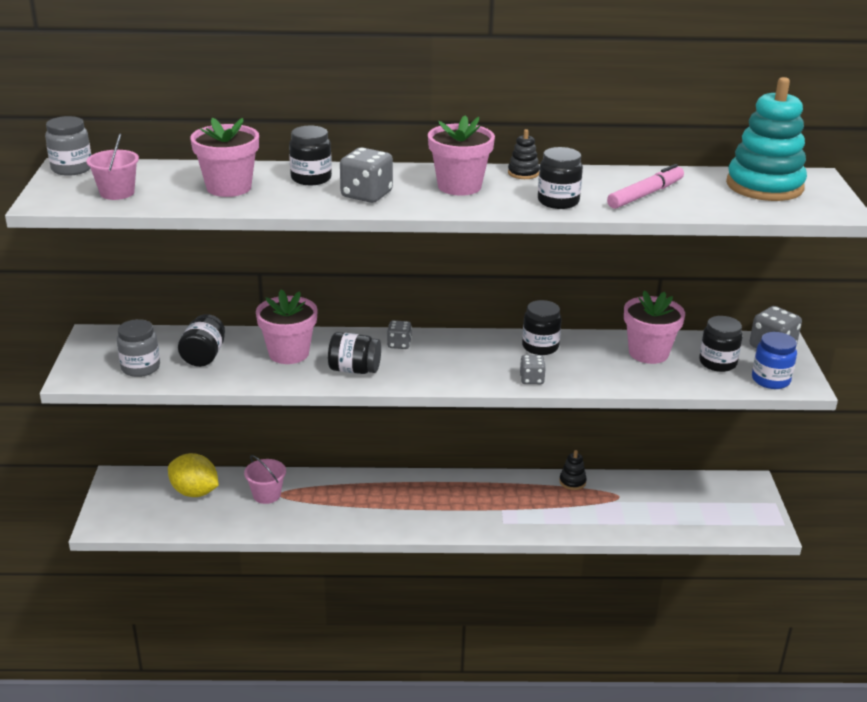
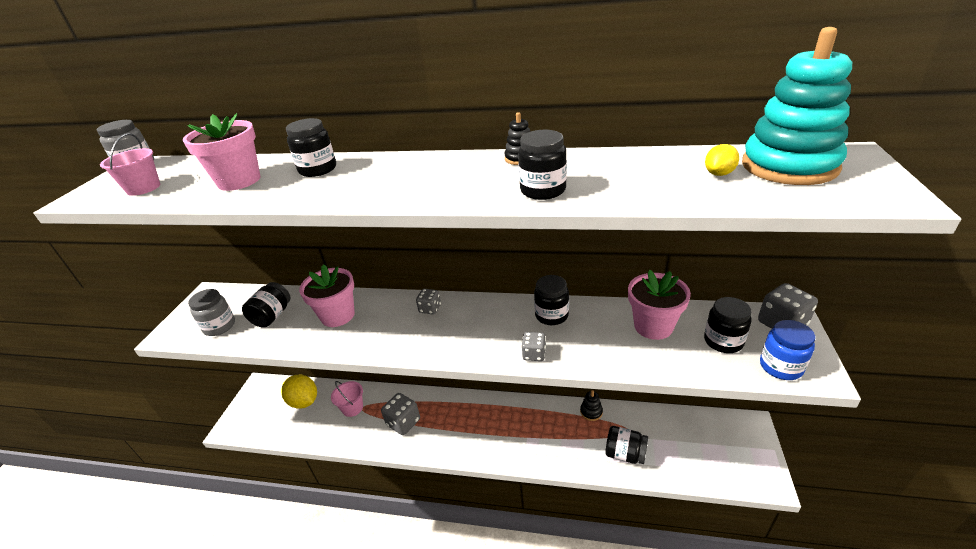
camera: 15 degrees right, 5 degrees up
(354, 369) = (382, 335): black jar -> black jar (625, 454)
(366, 195) = (354, 186): grey dice -> grey dice (403, 422)
(459, 186) = (449, 174): pink flower pot -> none
(645, 194) = (644, 180): pink marker -> none
(708, 191) = (719, 174): none -> yellow lemon

